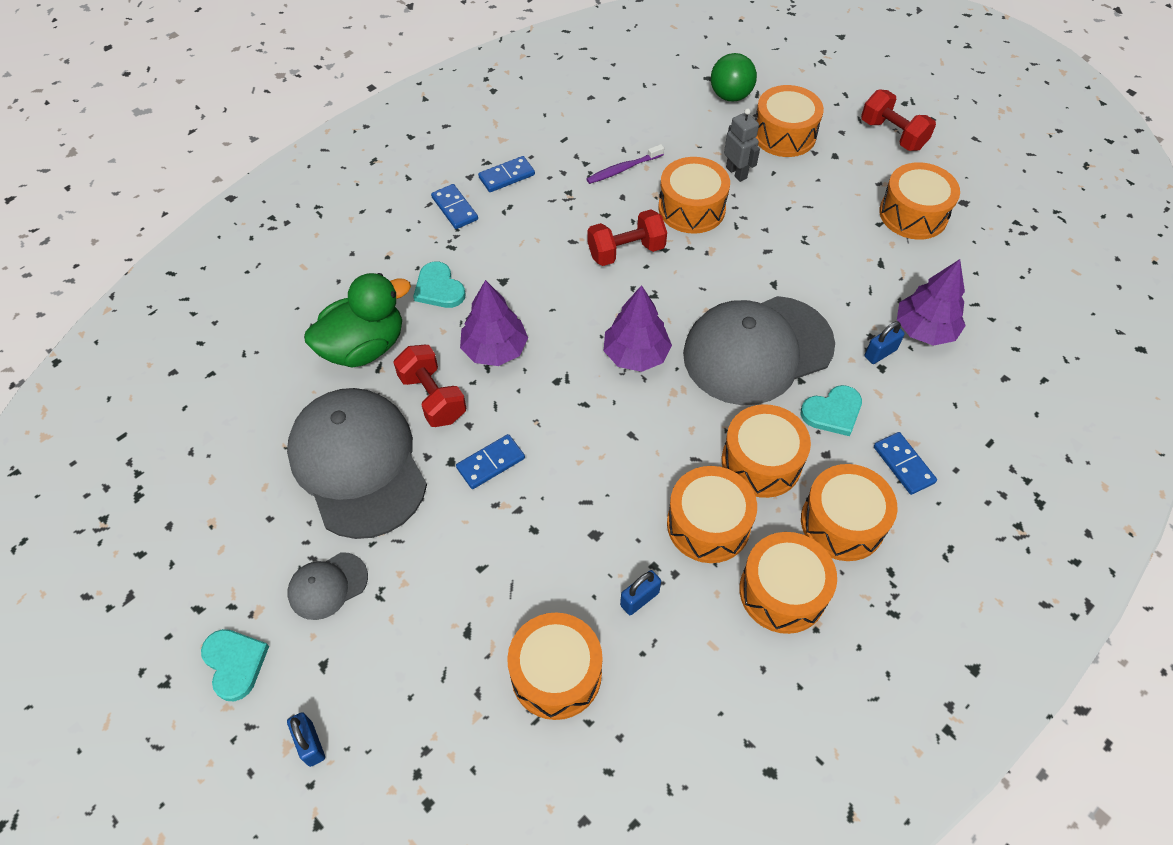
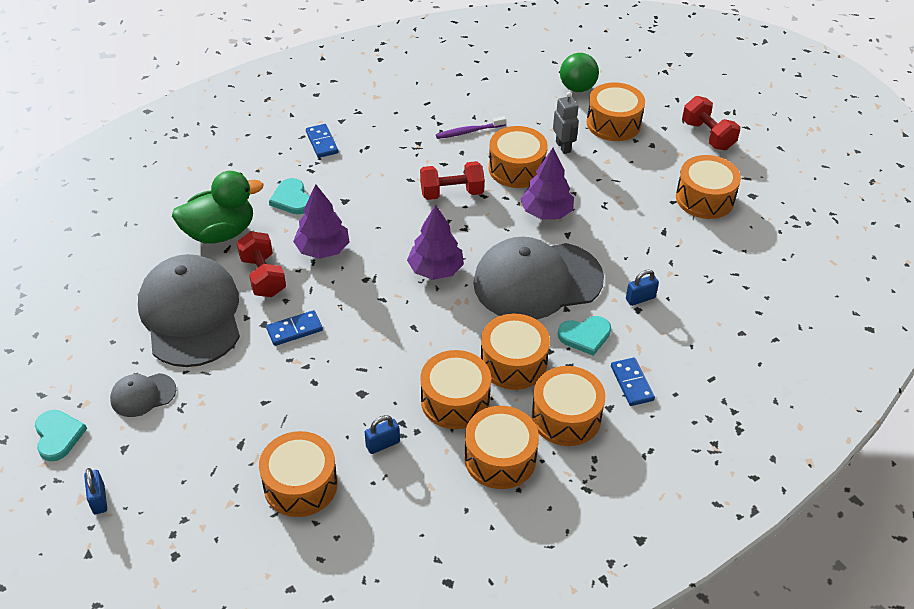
camera: 10 degrees right, 10 degrees down
(506, 176) = (371, 124): blue domino -> none
(924, 330) = (684, 287): purple tree -> purple tree (546, 212)

